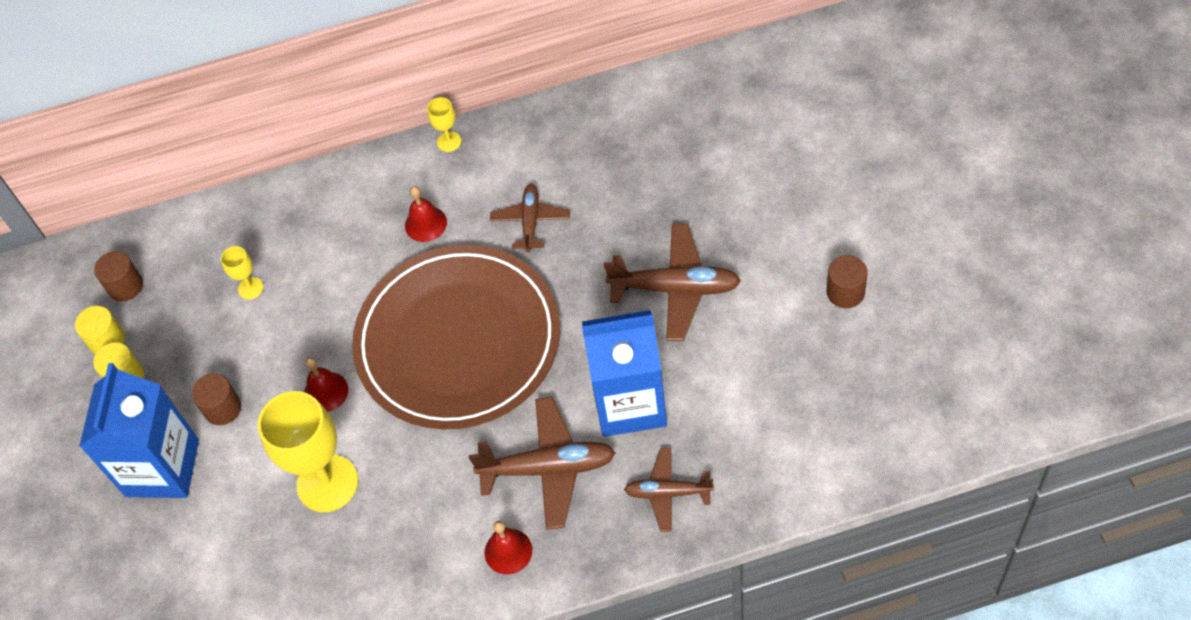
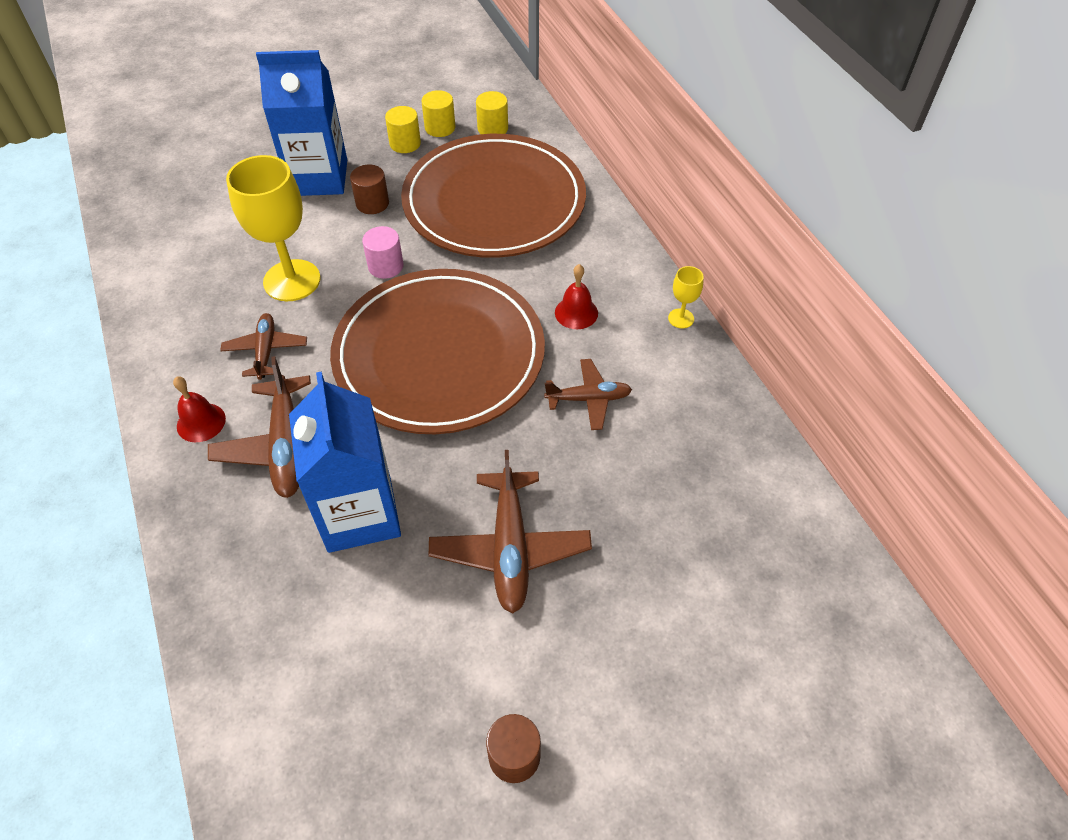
camera: 75 degrees right, 5 degrees down
(125, 286) = (492, 129): brown cylinder -> yellow cylinder
(250, 288) = (494, 202): yellow goblet -> brown plate
(326, 392) = (385, 266): red bell -> pink cylinder
(668, 493) = (245, 561): brown plane -> brown plane (266, 351)

